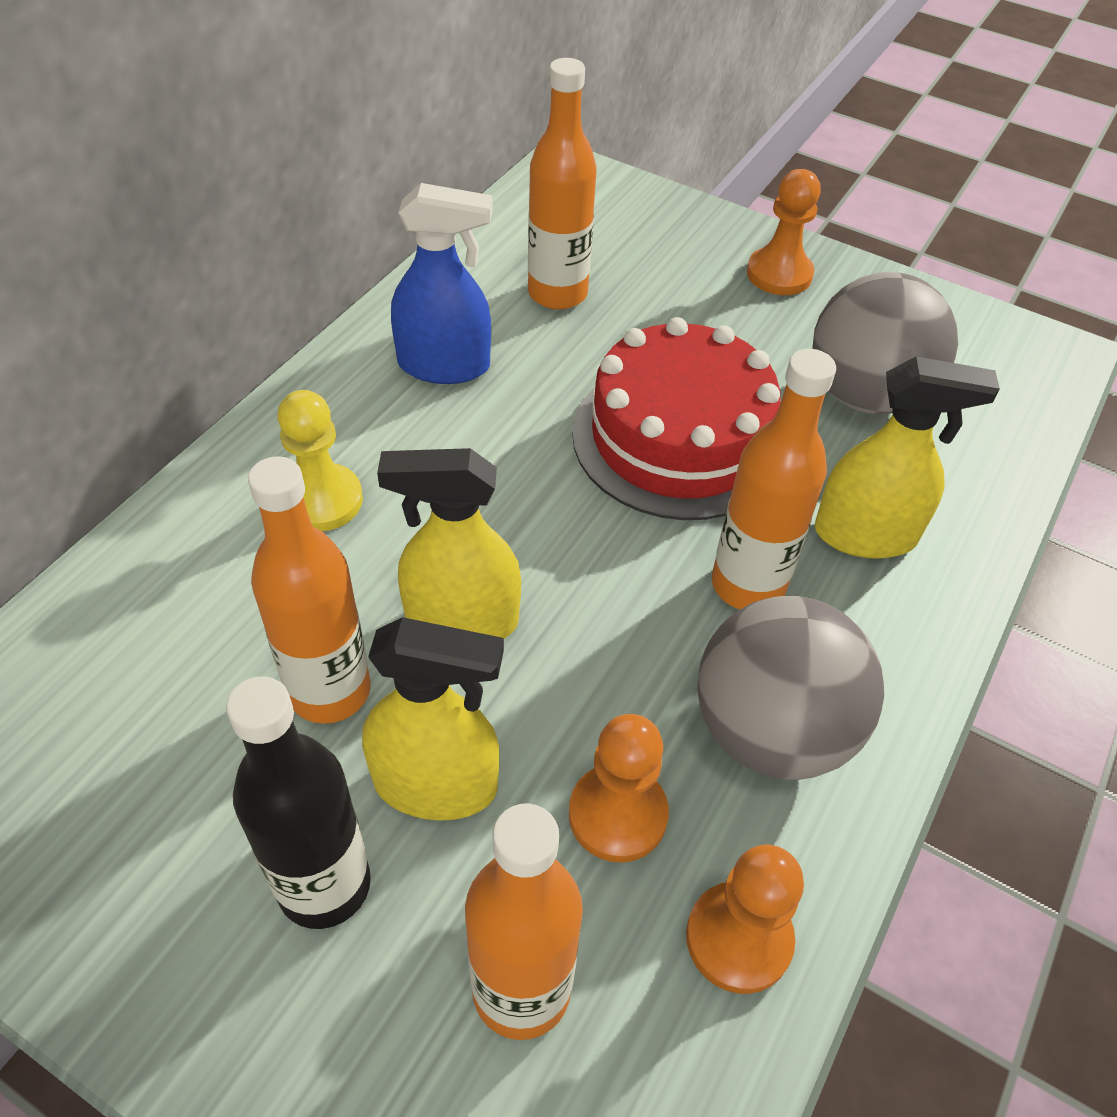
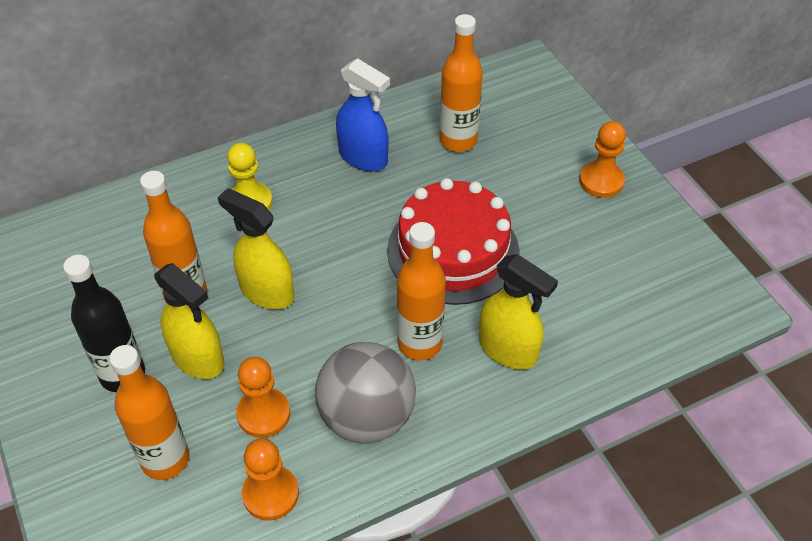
camera: 35 degrees right, 0 degrees up
(865, 395) = (584, 275): grey ball -> none

